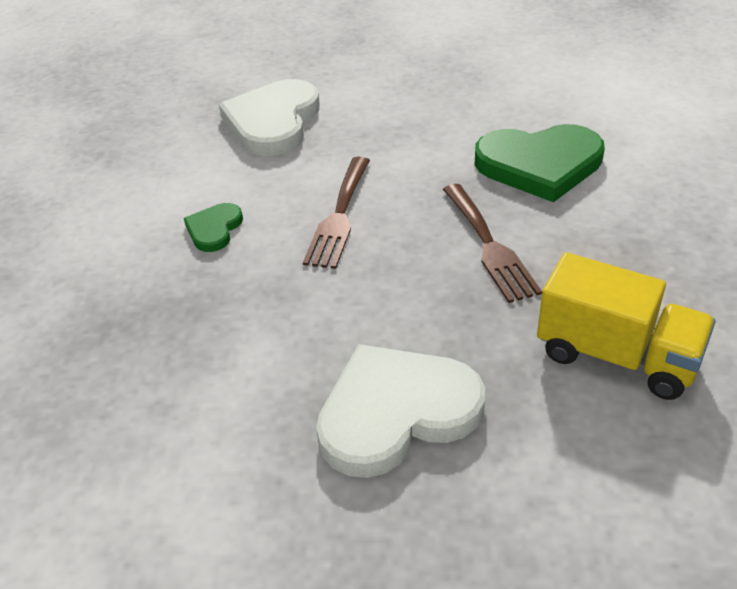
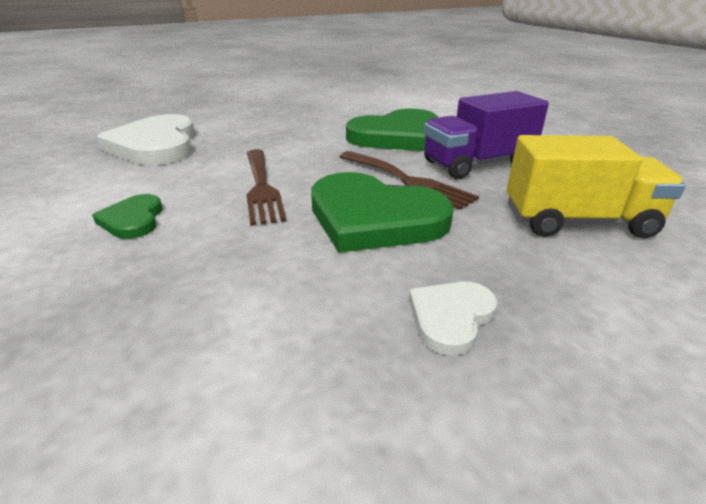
camera: 30 degrees left, 10 degrees down
(396, 412) = (451, 317): white heart -> white heart, size x0.50
(415, 288) = (374, 218): none -> green heart
(593, 240) = (477, 164): none -> purple truck

